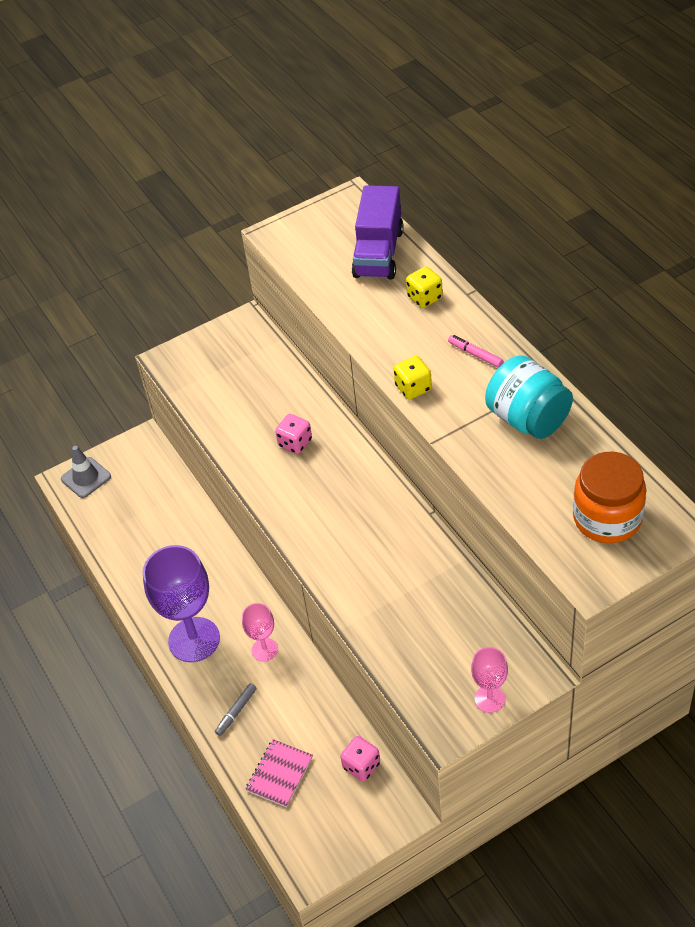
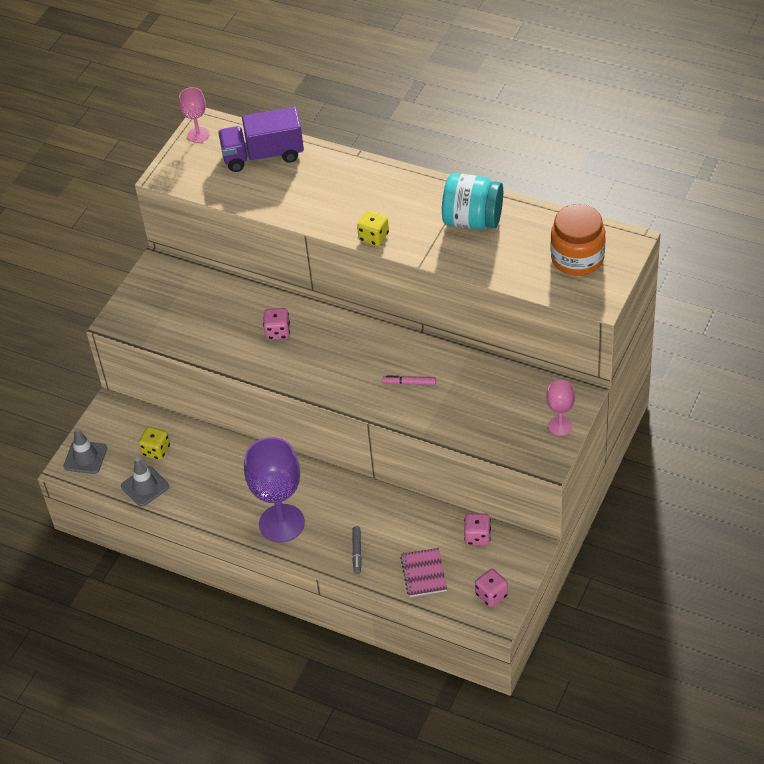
camera: 35 degrees left, 0 degrees up
(110, 533) = (145, 486): none -> grey traffic cone
(264, 649) = (342, 501): pink goblet -> pink goblet (198, 135)
(326, 840) = (491, 595): none -> pink dice
(378, 253) = (263, 155): purple truck -> purple truck turned 105 degrees clockwise
(424, 297) = (327, 171): yellow dice -> yellow dice (156, 450)
(475, 355) = (399, 194): pink marker -> pink marker (409, 383)

